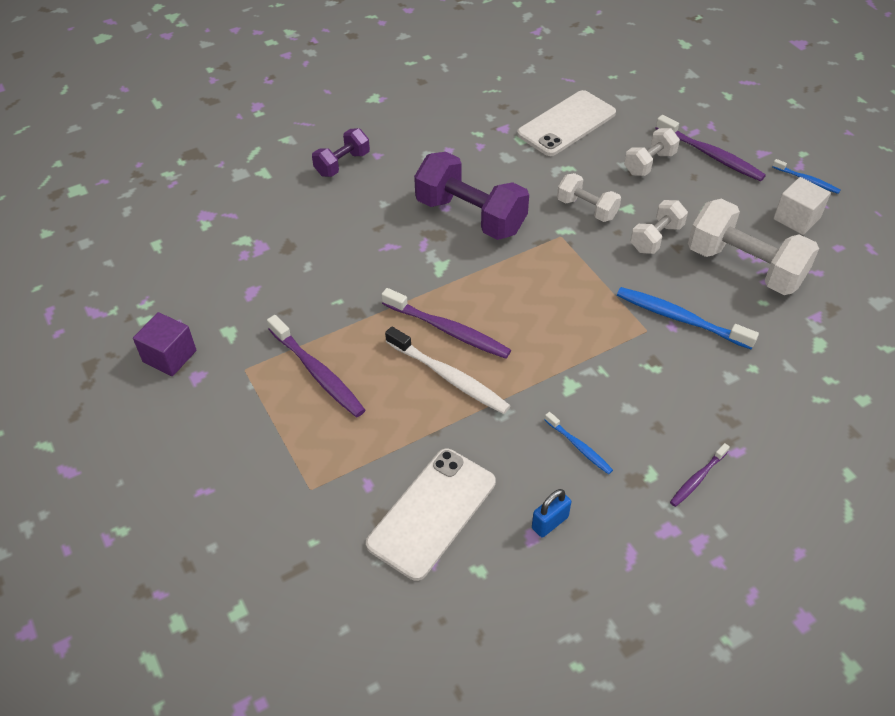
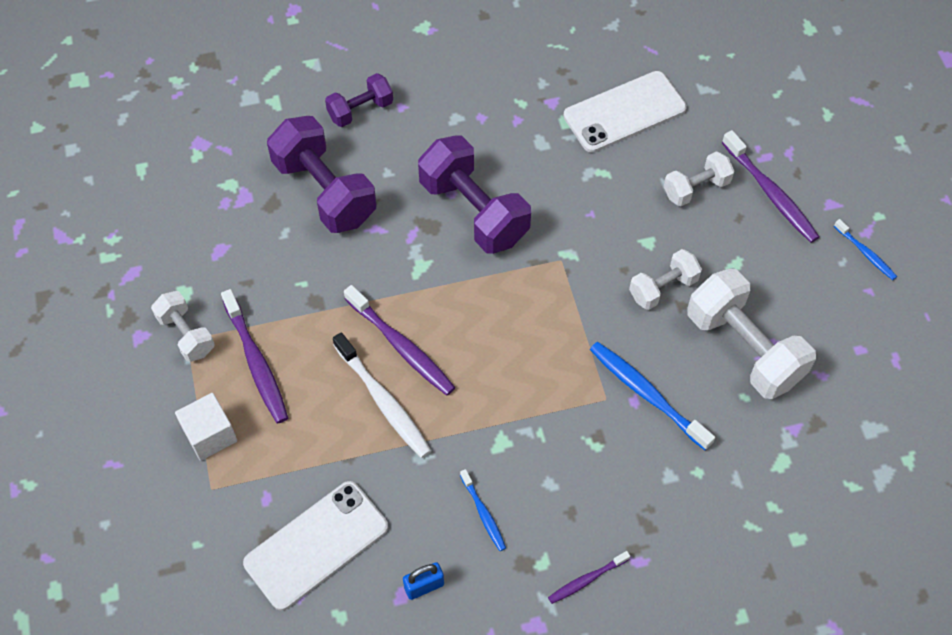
camera: 15 degrees right, 10 degrees up
(169, 356) = (120, 306): purple cube -> none
(332, 228) = (324, 191): none -> purple dumbbell
(587, 209) = (602, 232): white dumbbell -> white dumbbell (186, 334)
(796, 218) = (830, 301): white cube -> white cube (210, 435)

